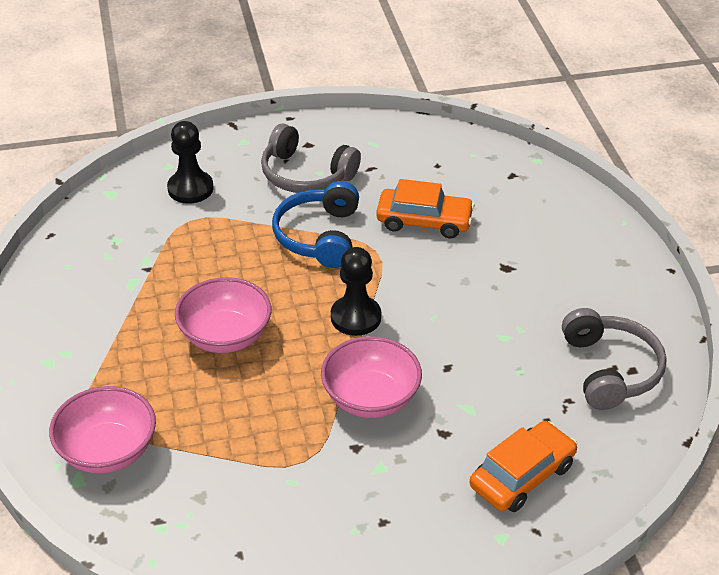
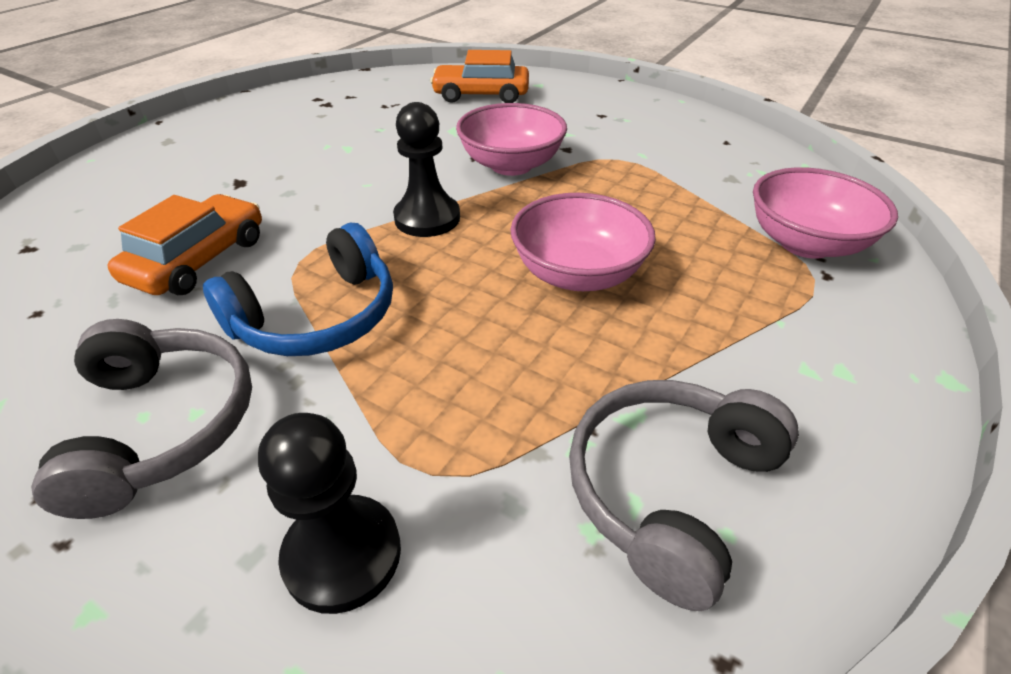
camera: 135 degrees left, 0 degrees up
(424, 221) = (198, 259): orange car -> orange car turned 60 degrees clockwise
(610, 370) = (328, 104): grey headphones -> grey headphones (669, 490)

